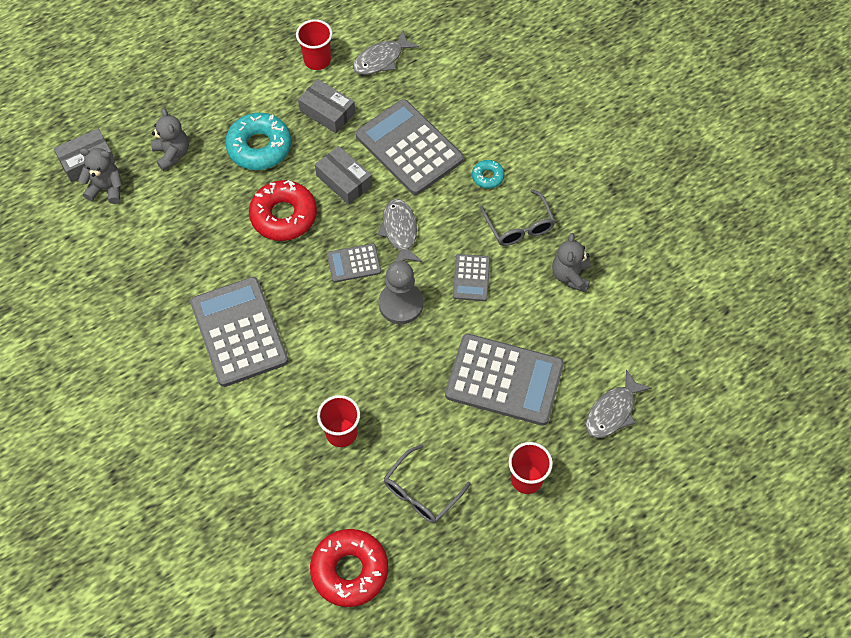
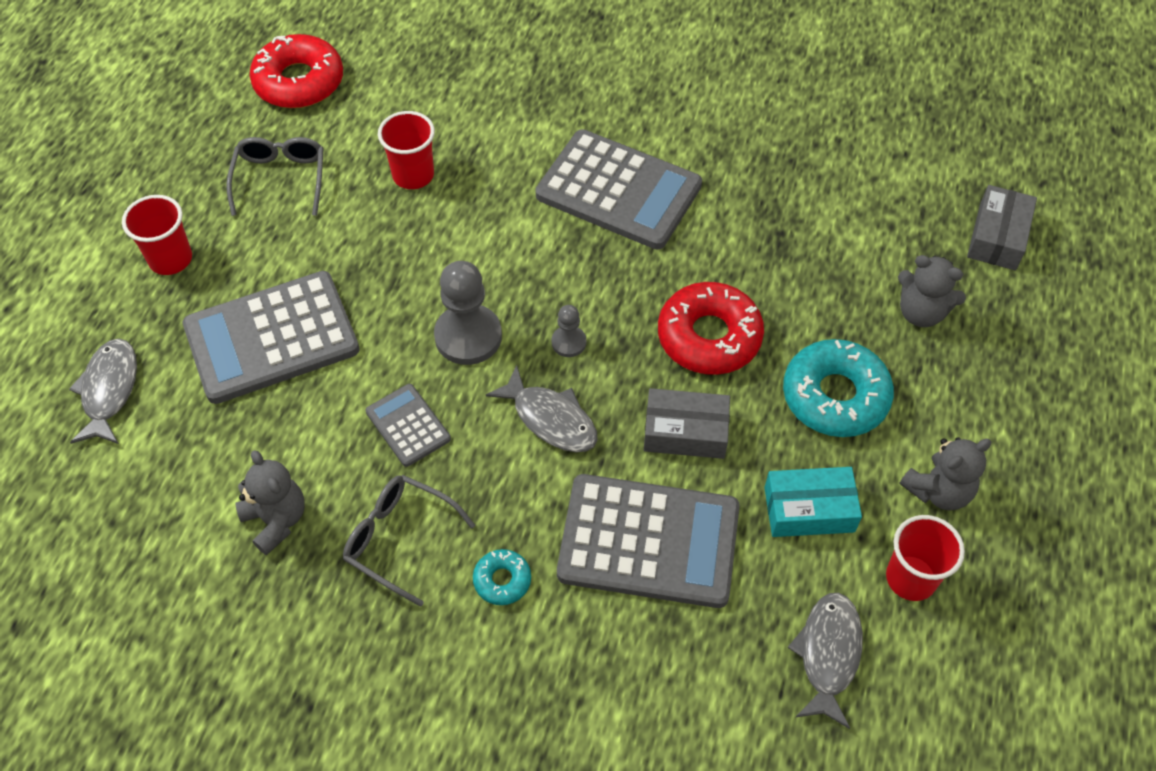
camera: 140 degrees right, 5 degrees down
(106, 188) = (936, 225): grey teddy bear -> grey teddy bear (938, 490)
(327, 112) = (809, 509): grey box -> turquoise box
(354, 263) = (568, 342): grey calculator -> grey pawn

